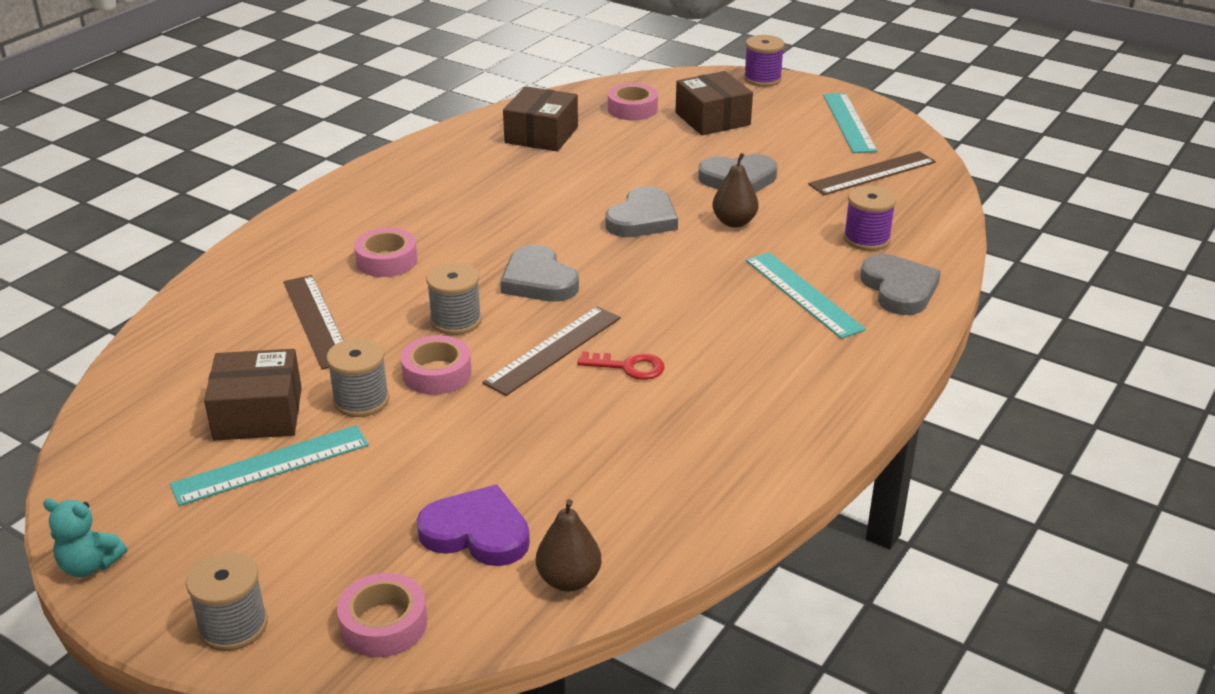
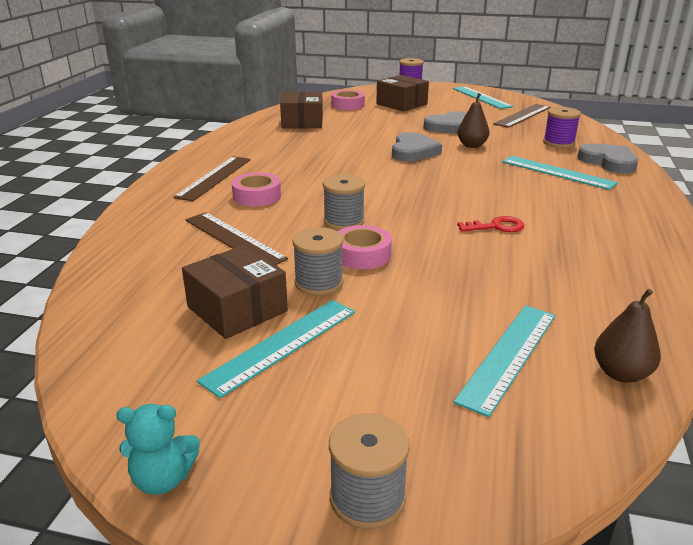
camera: 20 degrees left, 5 degrees down
(258, 414) = (237, 309): brown box -> brown box turned 75 degrees clockwise
(384, 624) = (510, 453): pink tape -> none
(477, 532) = (509, 356): purple heart -> turquoise ruler
(538, 280) = (379, 191): grey heart -> none
(553, 350) = (433, 226): brown ruler -> brown ruler (214, 177)

